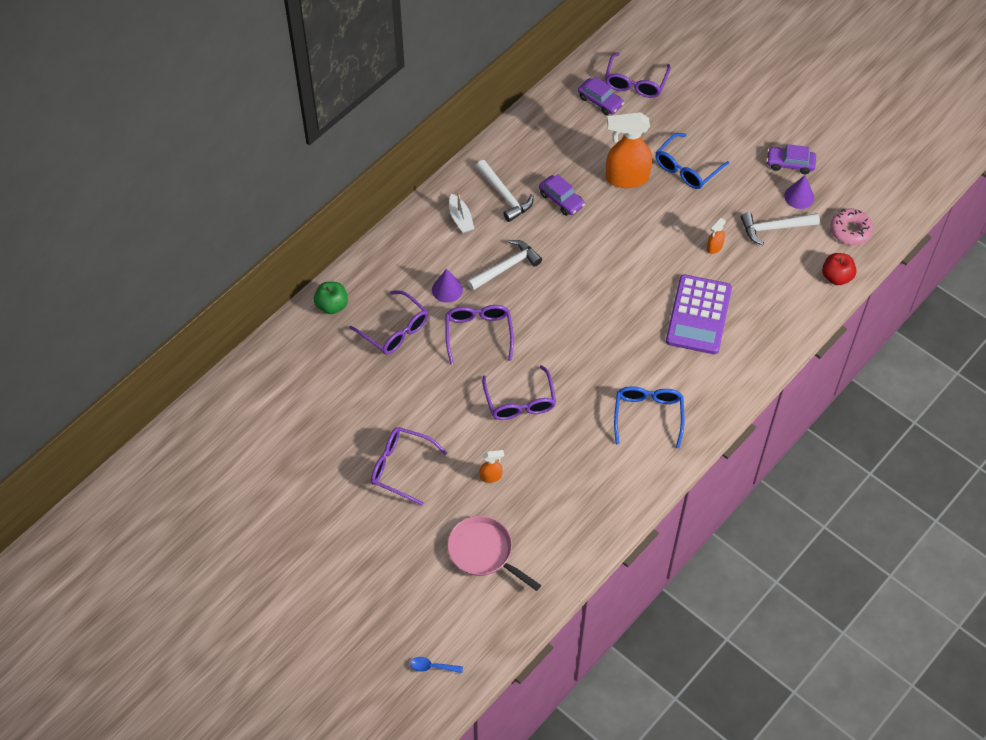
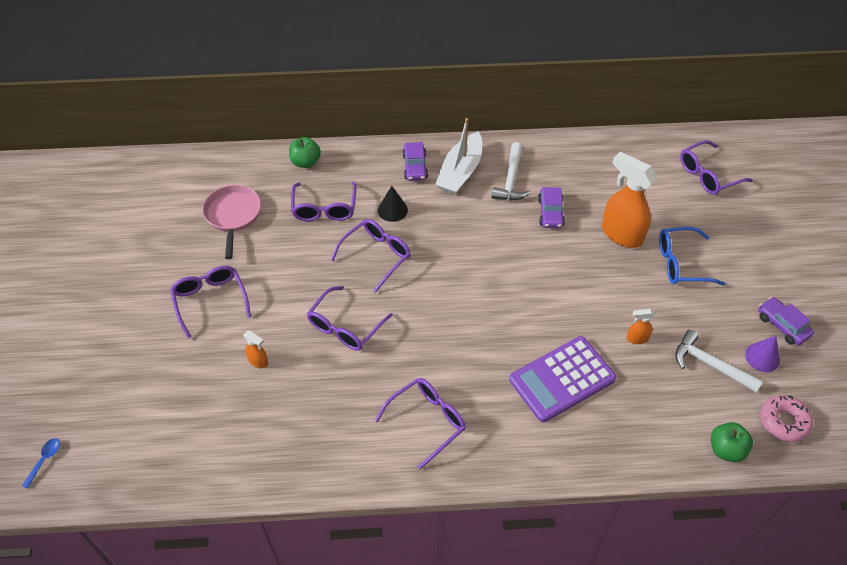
camera: 45 degrees right, 5 degrees down
(432, 667) = (44, 460): blue spoon -> blue spoon turned 60 degrees clockwise
(447, 289) = (392, 210): purple cone -> black cone
(460, 218) = (460, 172): white boat -> white boat, size x1.78
(484, 552) = (184, 411): pink pan -> pink pan (233, 216)
(506, 267) = (453, 227): white hammer -> none
(600, 101) = (663, 168): purple car -> purple car (415, 167)
(648, 415) = (427, 421): blue glasses -> purple glasses
(836, 277) = (726, 449): red apple -> green apple

